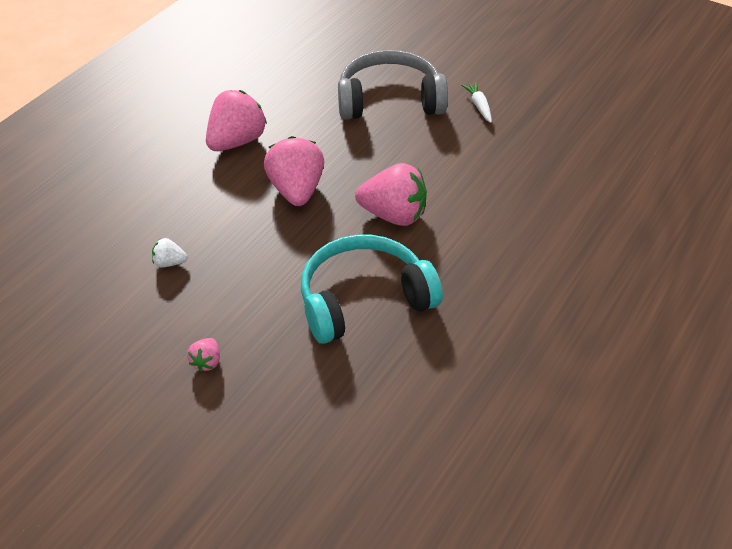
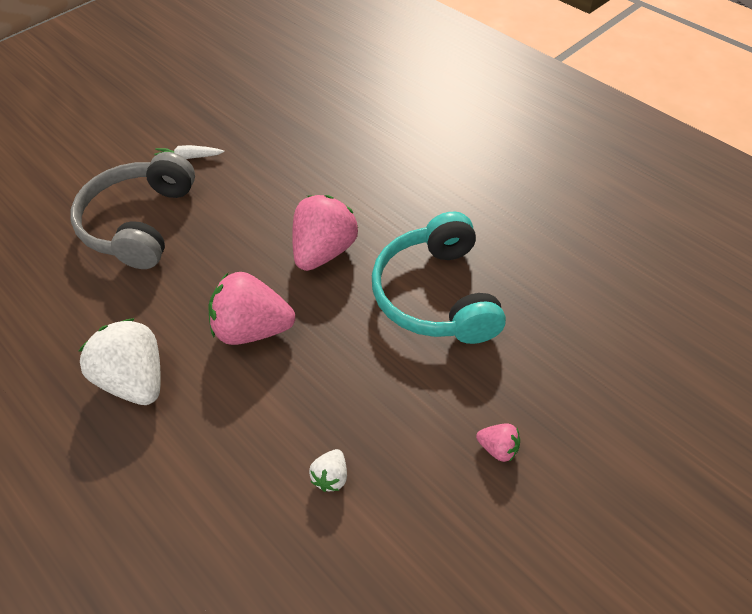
camera: 75 degrees left, 5 degrees up
(236, 141) = (135, 380): pink strawberry -> white strawberry

